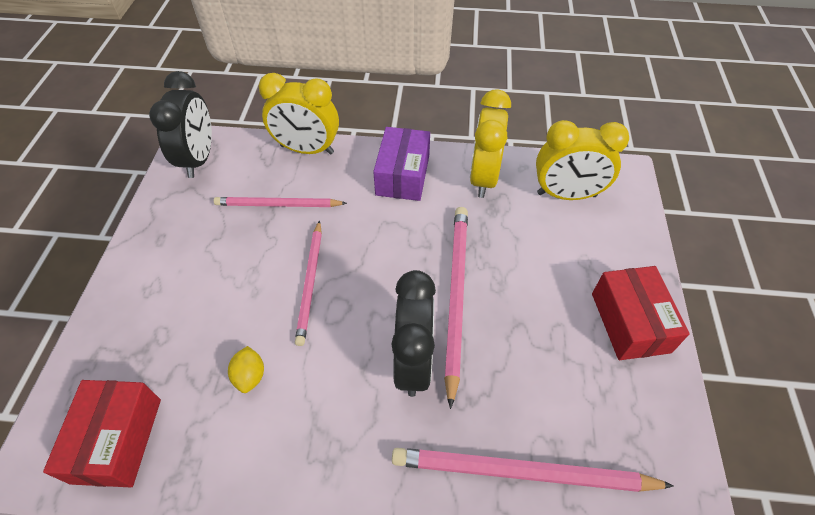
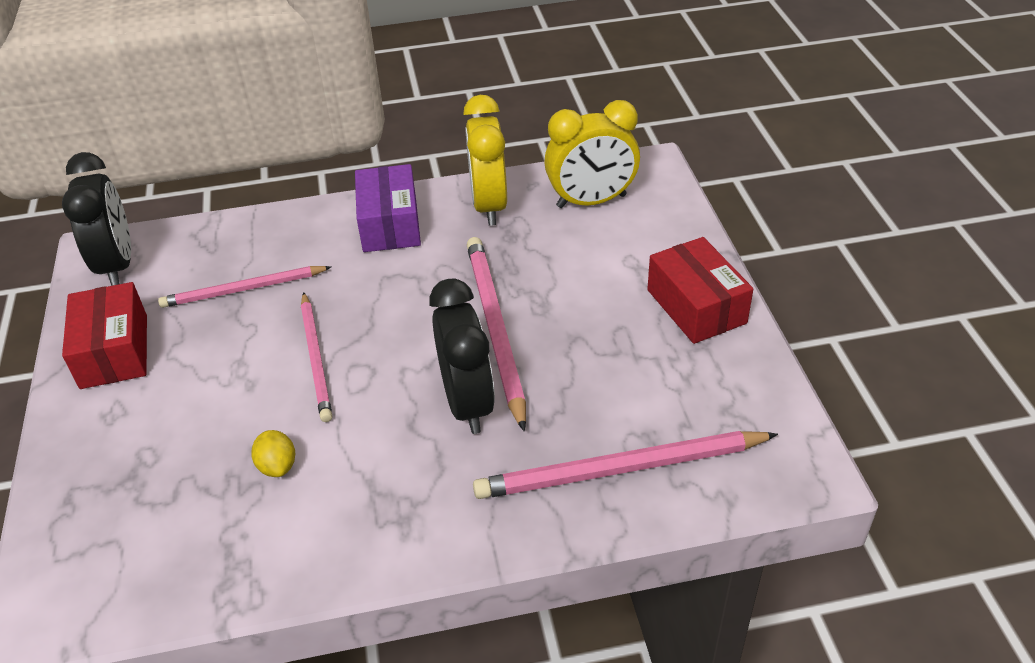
camera: 15 degrees left, 10 degrees down
(117, 440) = (137, 569): red box -> red box (114, 351)
(307, 150) = (258, 224): yellow clock -> none

